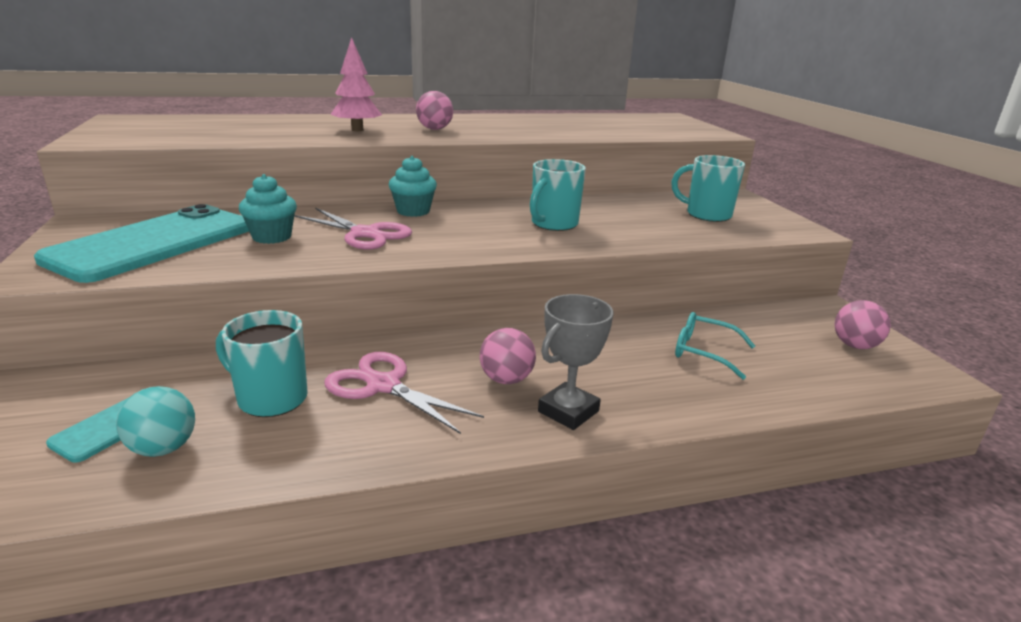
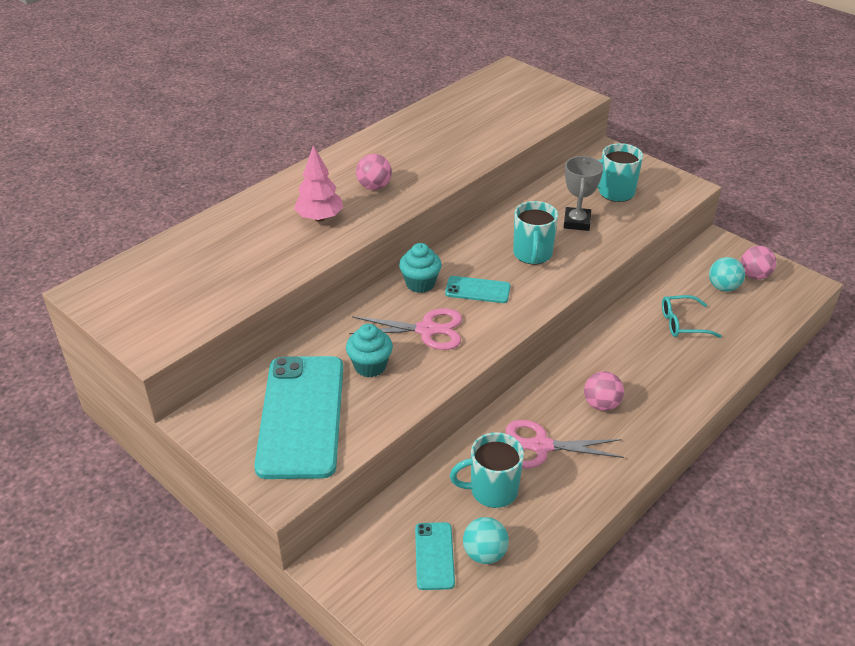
camera: 30 degrees left, 15 degrees up
(459, 227) = (477, 290): none -> turquoise phone
(568, 411) = (656, 411): grey trophy -> grey trophy (577, 222)
(797, 342) = (723, 287): none -> turquoise ball

